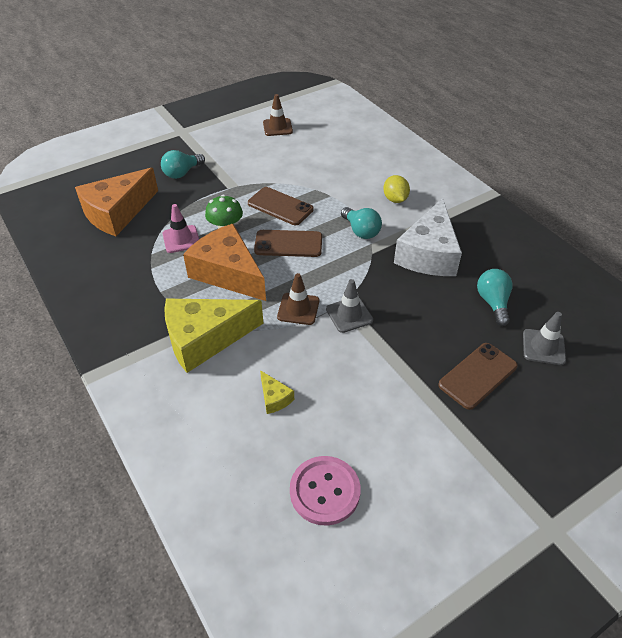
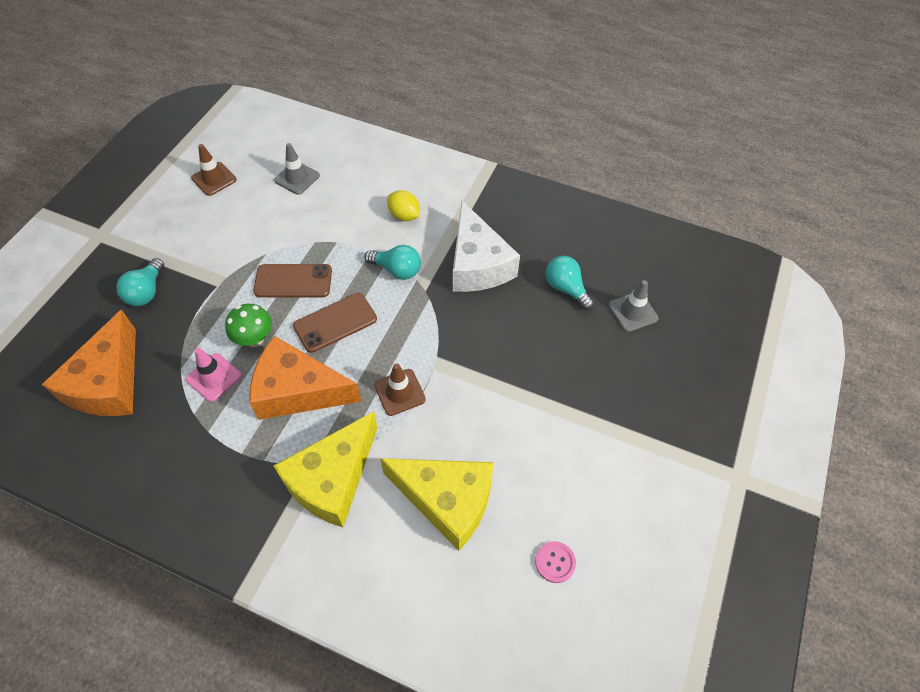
camera: 35 degrees left, 10 degrees up
(274, 398) = (447, 501): yellow cheese -> yellow cheese, size x2.39
(325, 491) = (555, 562): pink button -> pink button, size x0.56
(349, 315) = (451, 371): grey traffic cone -> grey traffic cone (297, 178)
(478, 375) = (600, 371): brown phone -> none

